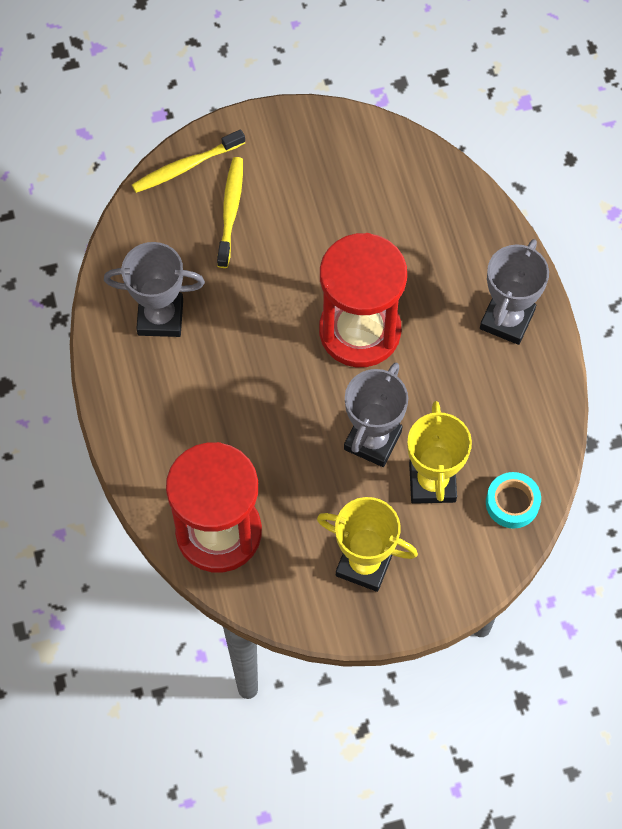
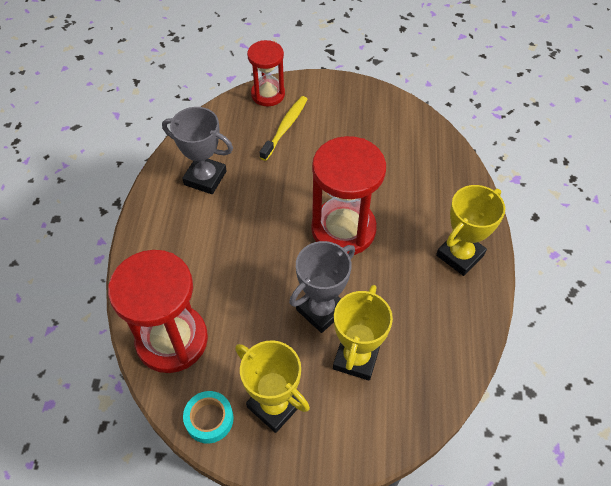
camera: 20 degrees right, 10 degrees down
(186, 167) = (268, 94): yellow toothbrush -> red hourglass
(507, 319) = (460, 255): grey trophy -> yellow trophy
(512, 503) = (417, 397): turquoise tape -> turquoise tape (209, 419)

